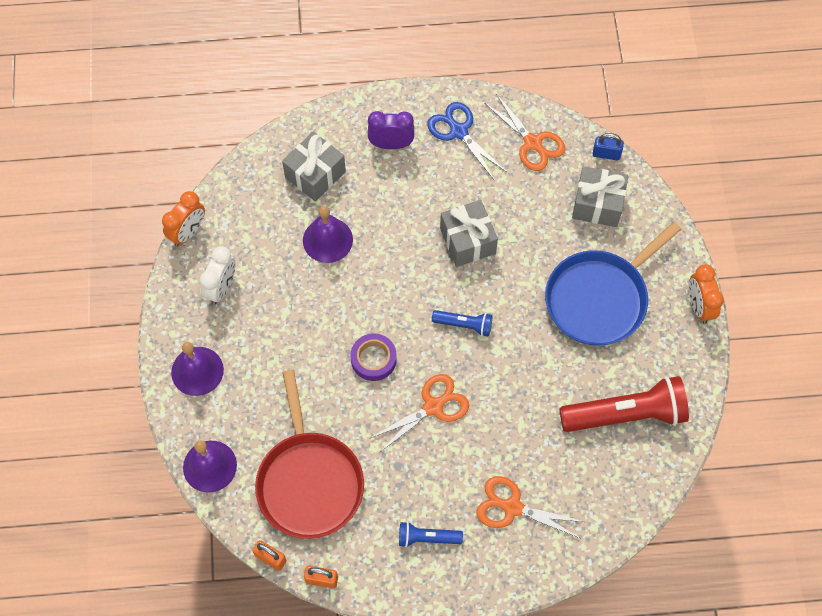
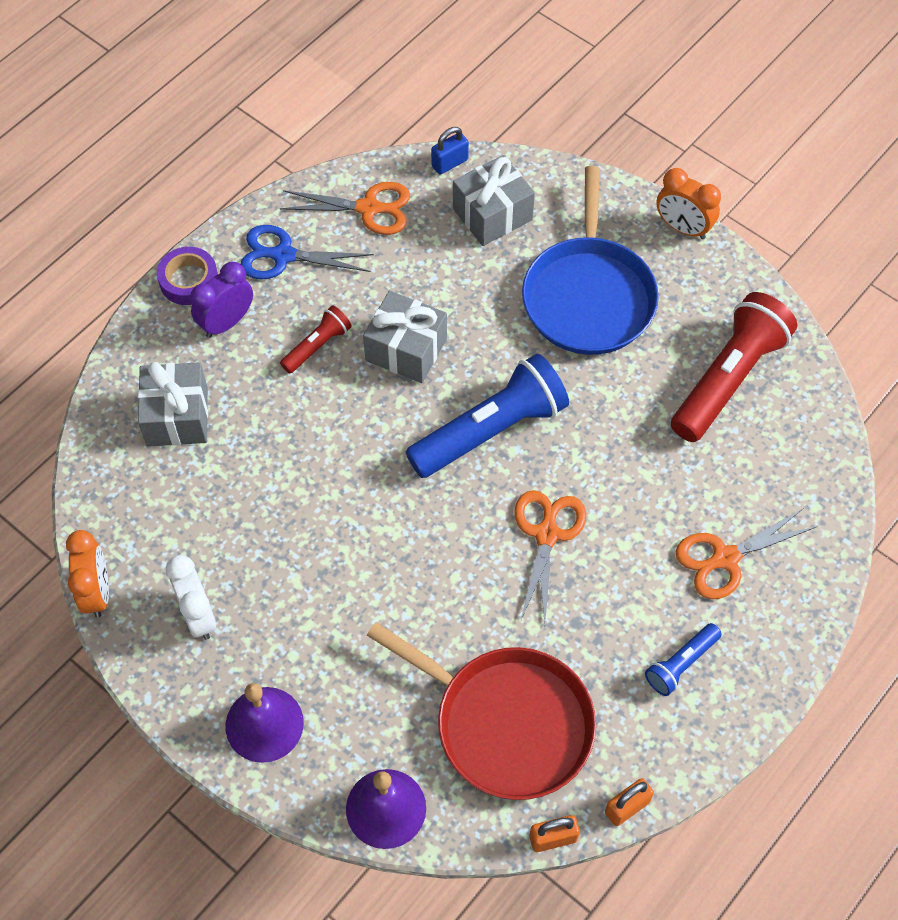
camera: 45 degrees left, 5 degrees down
(327, 240) = (261, 469): purple bell -> none
(373, 359) = (438, 542): purple tape -> purple tape (189, 280)
(424, 198) = (317, 346): none -> red flashlight
(464, 325) = (490, 430): blue flashlight -> blue flashlight, size x2.03

